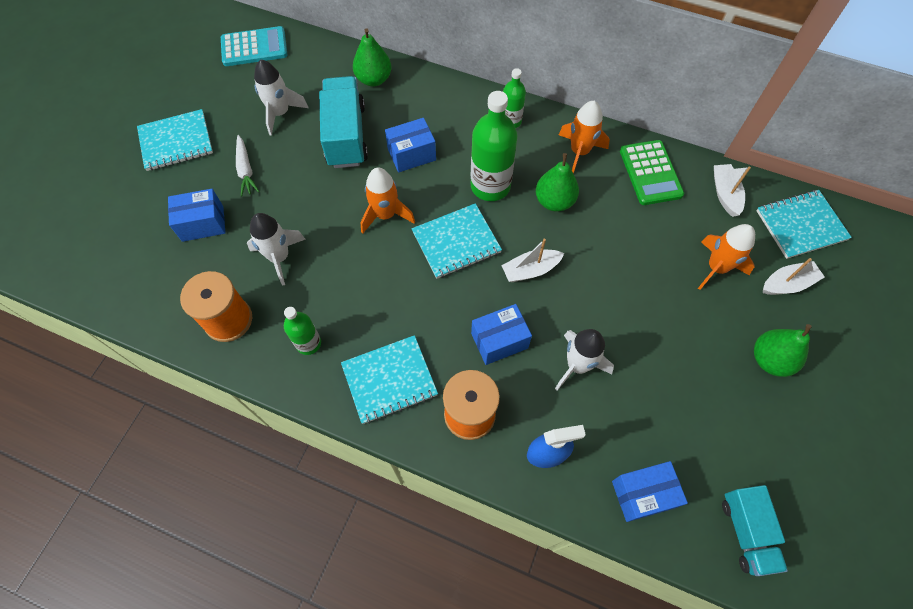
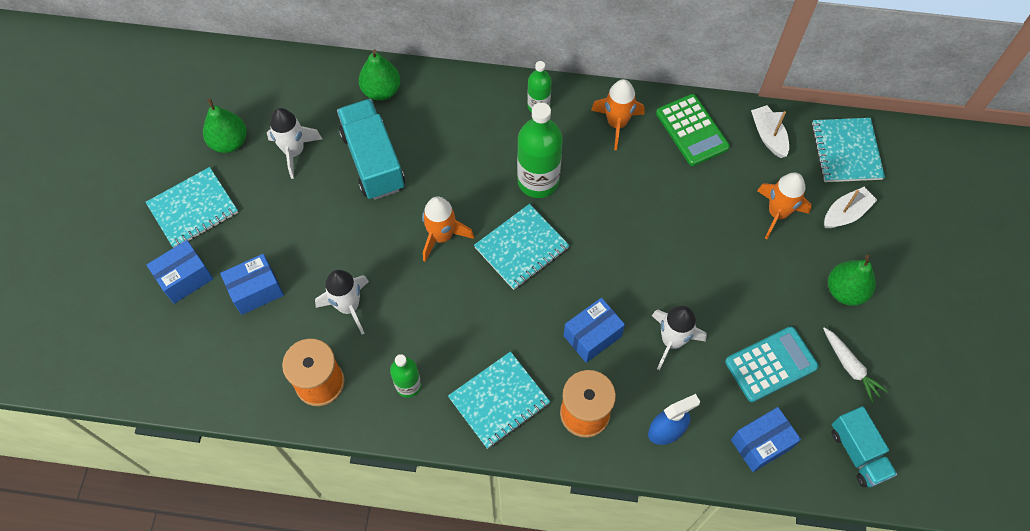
camera: 15 degrees left, 0 degrees up
(246, 170) = (280, 222): white carrot -> white carrot (850, 366)
(254, 47) = (238, 82): turquoise calculator -> turquoise calculator (771, 364)
(411, 154) = (448, 166): blue box -> blue box (185, 278)
(530, 270) = (602, 259): white boat -> none
(554, 201) = (606, 182): green pear -> green pear (229, 142)
(800, 225) = (846, 151): turquoise notebook -> turquoise notebook turned 60 degrees counterclockwise

